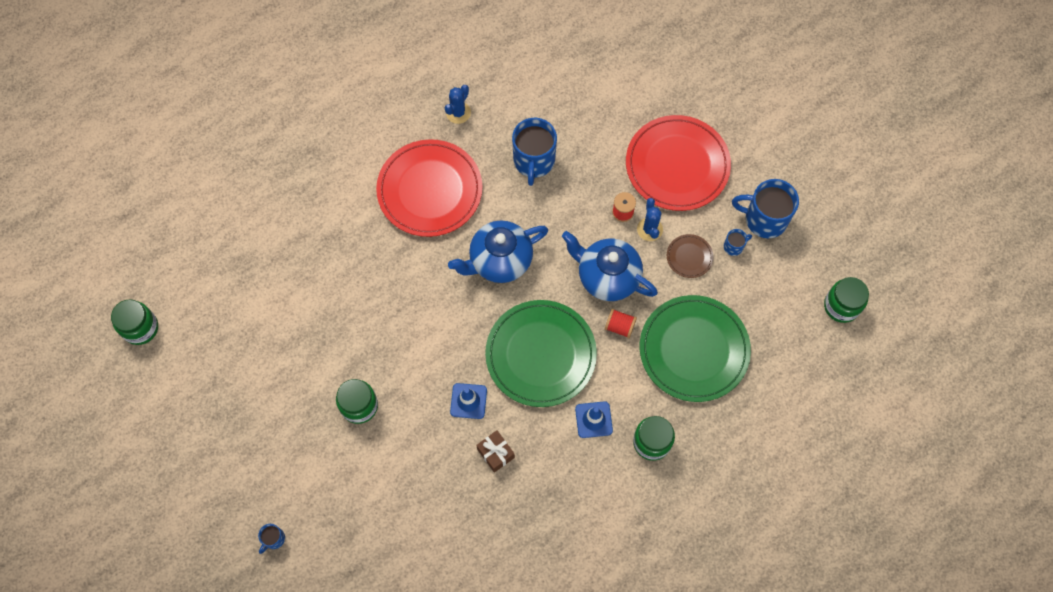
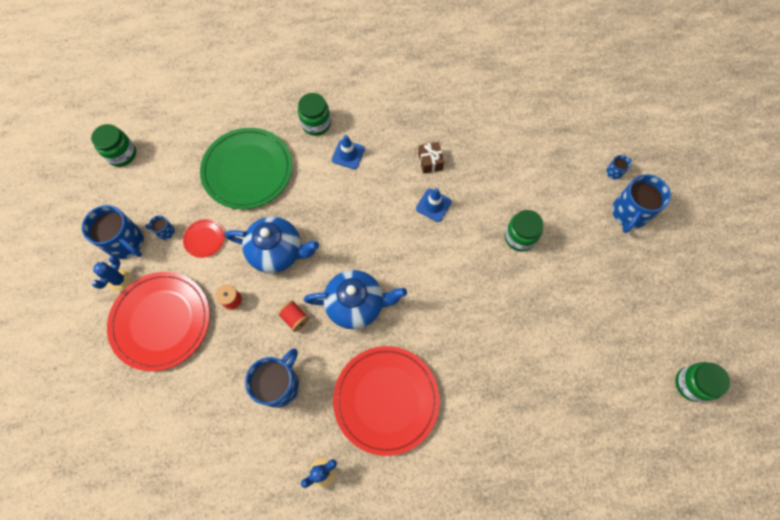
camera: 155 degrees left, 0 degrees up
(244, 490) = (629, 213): none -> blue mug
(540, 354) = (362, 215): green plate -> none
(607, 276) = (277, 252): blue teapot -> blue teapot turned 45 degrees counterclockwise
(619, 326) = (291, 210): red spool -> red spool (295, 318)
(649, 229) = (220, 275): blue cactus -> blue cactus (119, 280)
(689, 257) = (204, 239): brown plate -> red plate

